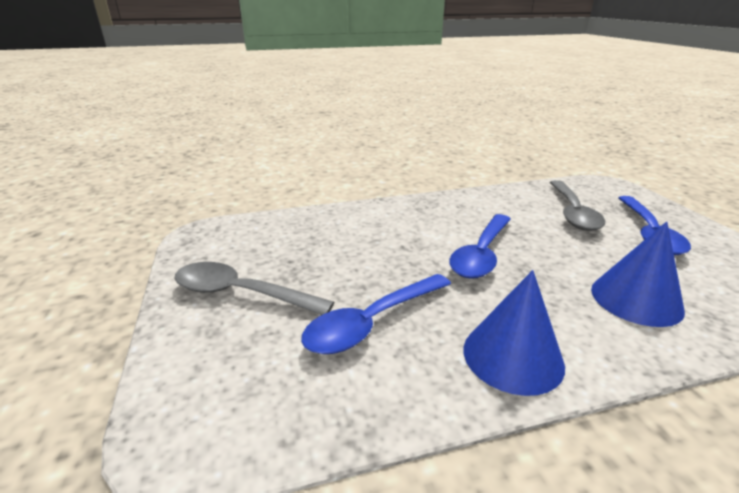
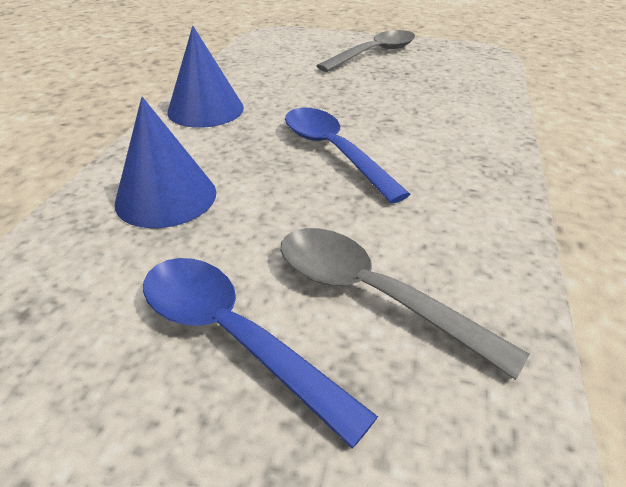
camera: 120 degrees right, 10 degrees up
(372, 322) = (296, 80): blue spoon -> none

